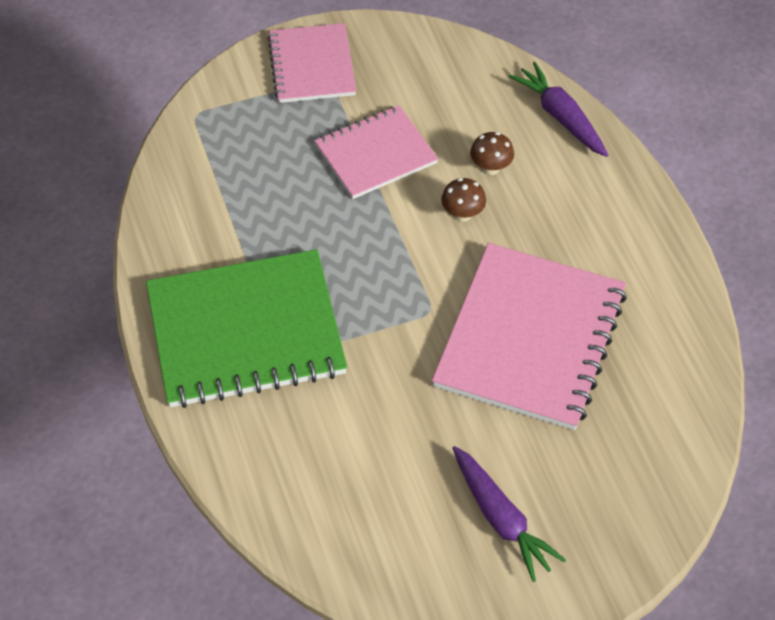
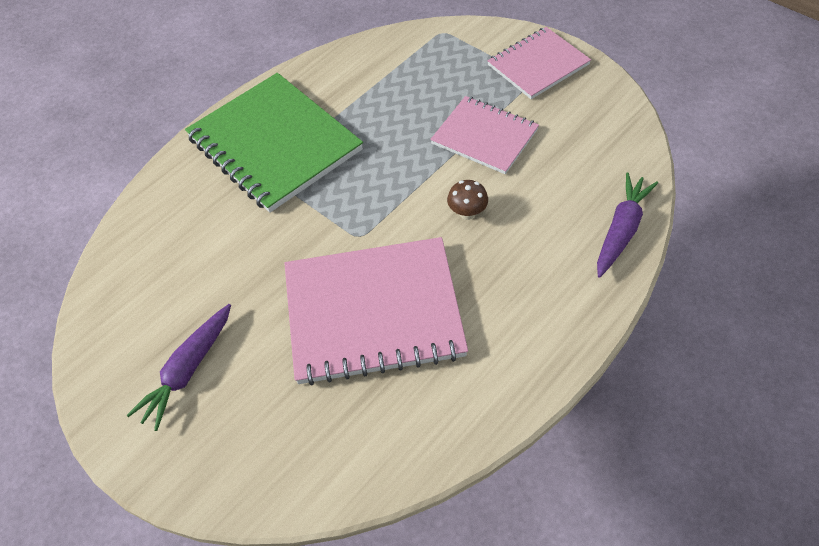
camera: 65 degrees right, 0 degrees up
(490, 168) = (528, 209): brown mushroom -> none

